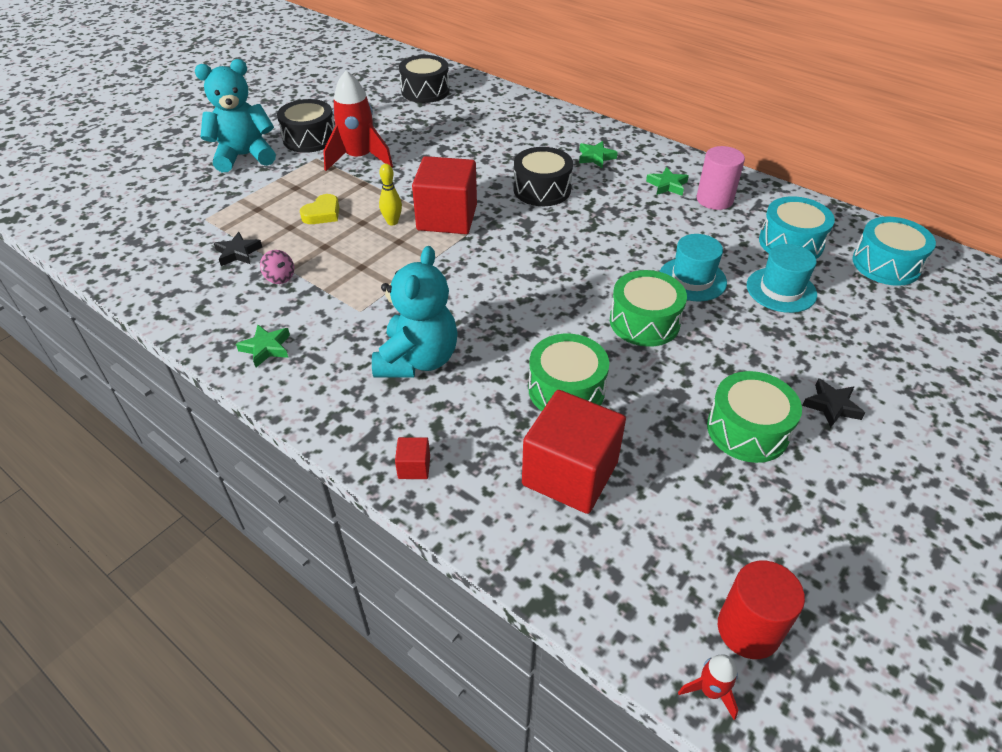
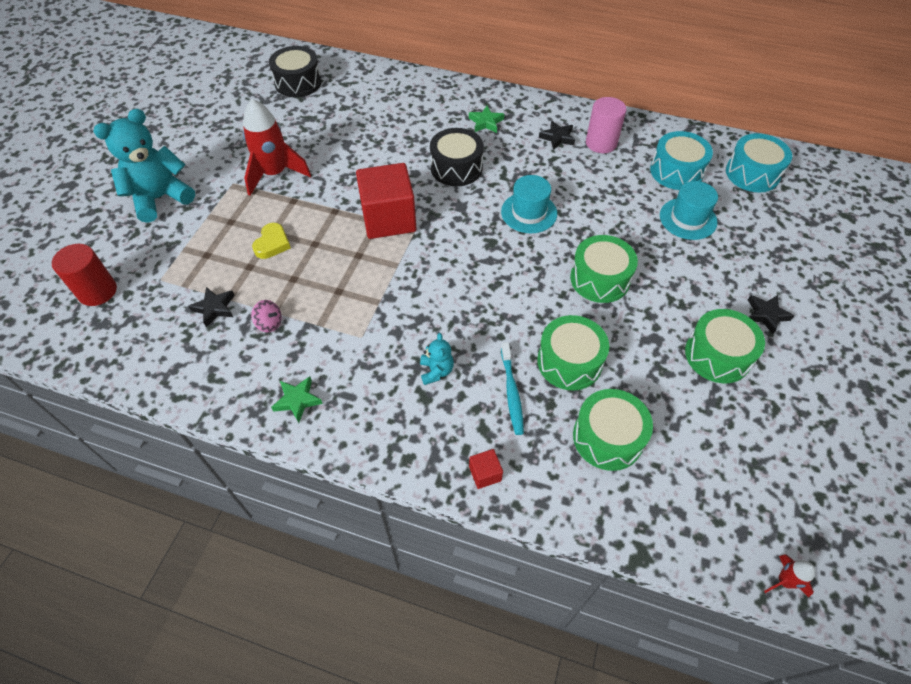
camera: 20 degrees left, 10 degrees up
(309, 138) = (214, 162): black drum -> none
(392, 222) = (342, 236): yellow bowling pin -> none
(417, 360) = (436, 371): turquoise teddy bear -> turquoise teddy bear, size x0.47
(486, 400) = (511, 392): none -> turquoise toothbrush
(570, 473) = (607, 437): red cube -> green drum
(667, 185) = (557, 137): green star -> black star
(692, 279) = (618, 227): turquoise hat -> turquoise hat (529, 212)
(748, 629) = (788, 523): red cylinder -> red cylinder (97, 291)

